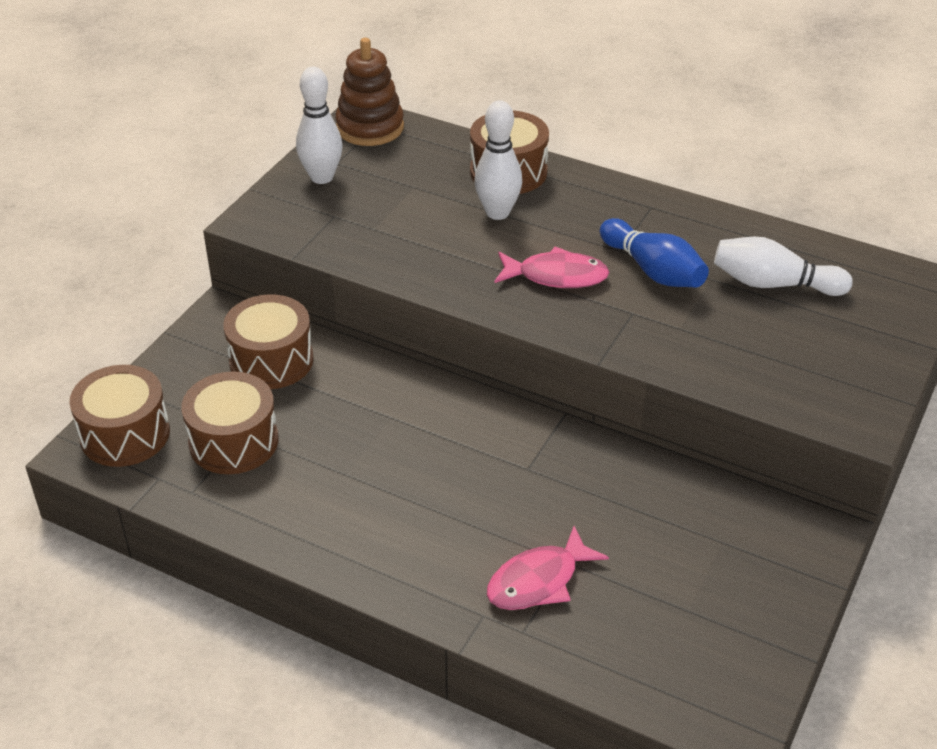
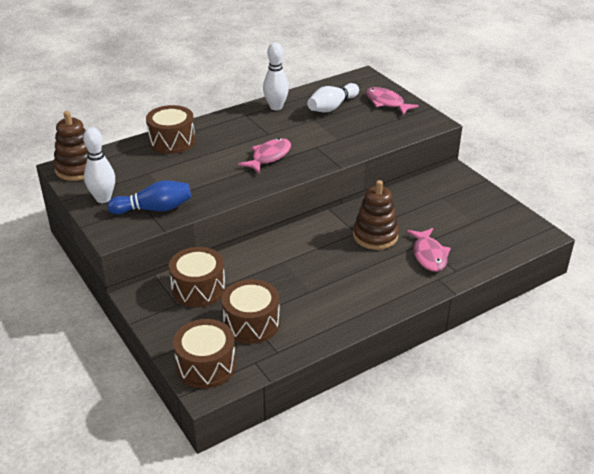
camera: 60 degrees left, 5 degrees down
(497, 213) = (201, 155): white bowling pin -> white bowling pin (276, 107)
(537, 495) = (375, 236): none -> brown stacking toy
(653, 270) = (292, 131): blue bowling pin -> blue bowling pin (154, 209)
(860, 341) = (386, 103): none -> pink fish

